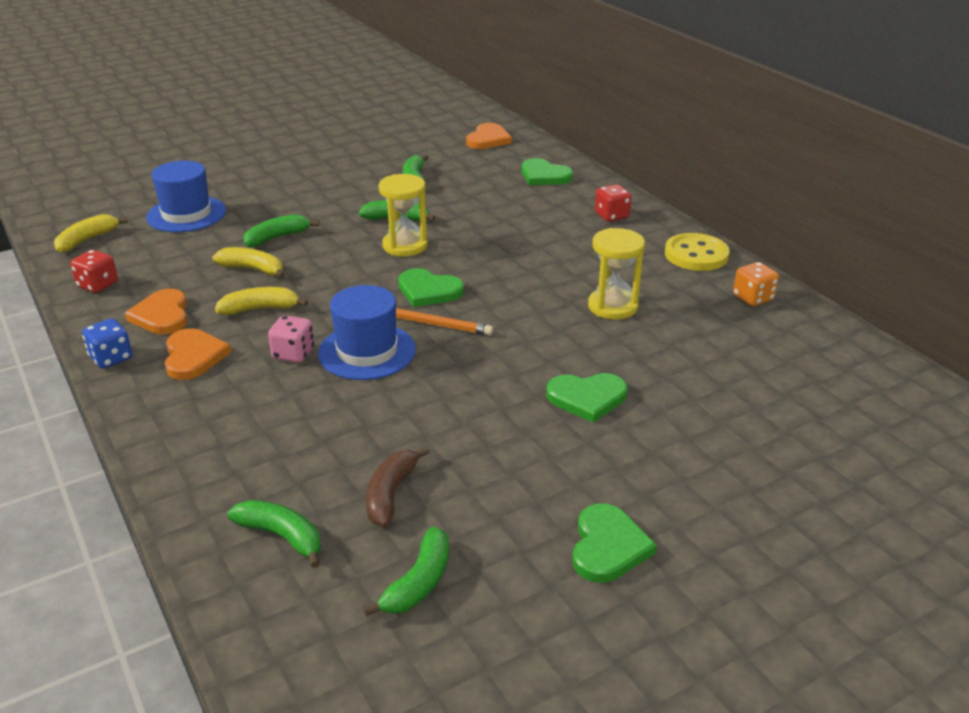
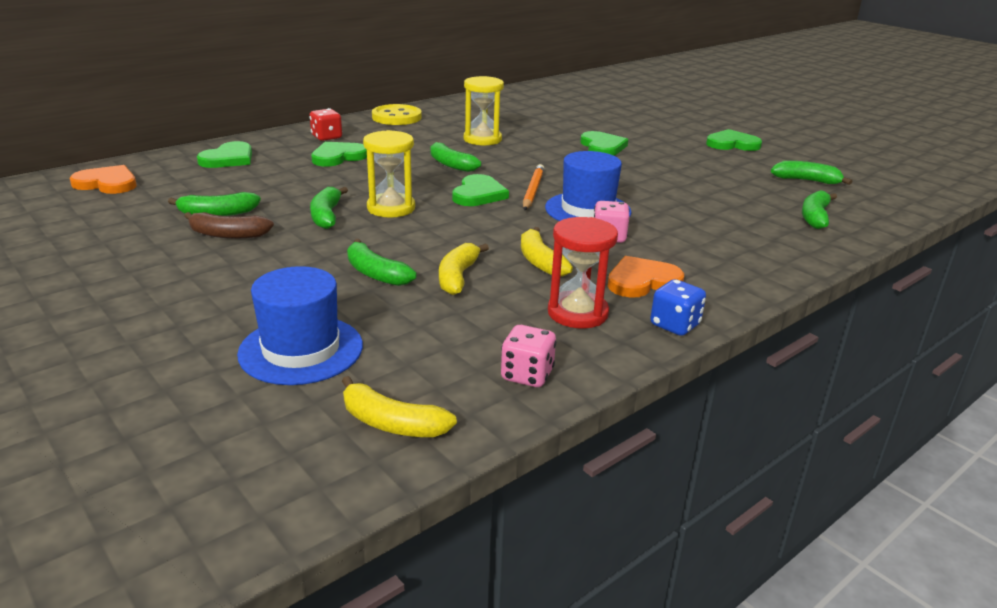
camera: 100 degrees left, 5 degrees down
(98, 285) = (527, 375): red dice -> pink dice
(162, 315) = (577, 313): orange heart -> red hourglass
(391, 494) = (744, 191): brown banana -> brown banana (227, 235)
(521, 280) = (450, 164): none -> green banana
(548, 222) = (338, 157): none -> green heart
(753, 298) = (458, 108): orange dice -> none

